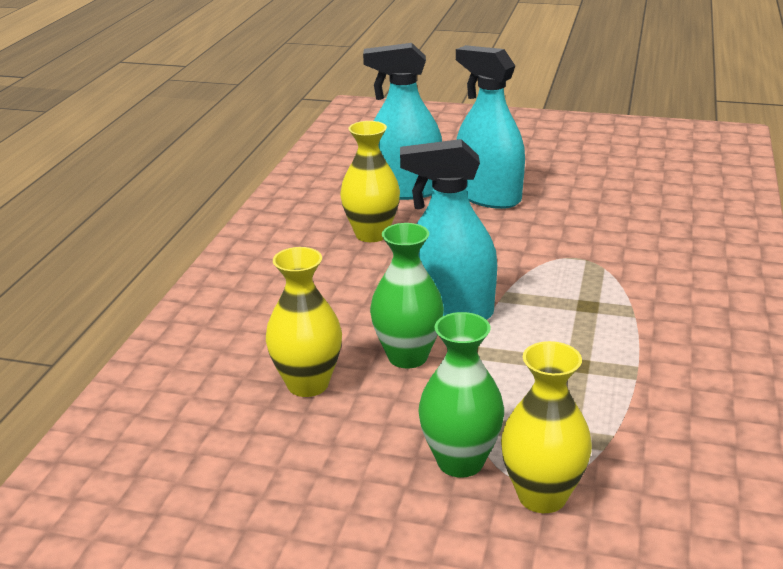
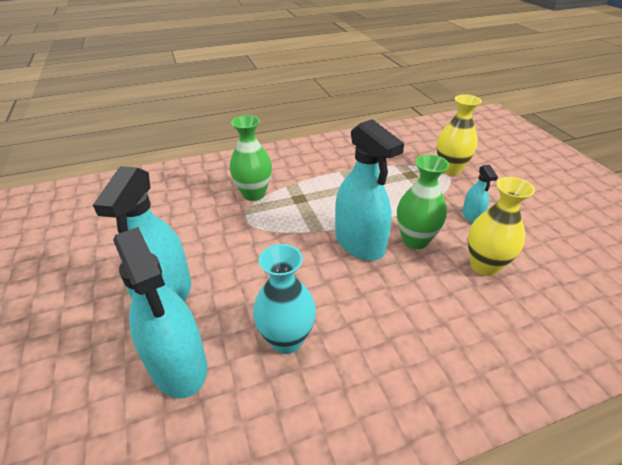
camera: 125 degrees left, 10 degrees up
(371, 234) = (286, 339): yellow vase -> turquoise vase
(398, 435) = (472, 216): none -> turquoise spray bottle
(460, 462) = (461, 193): green vase -> green vase (254, 194)

